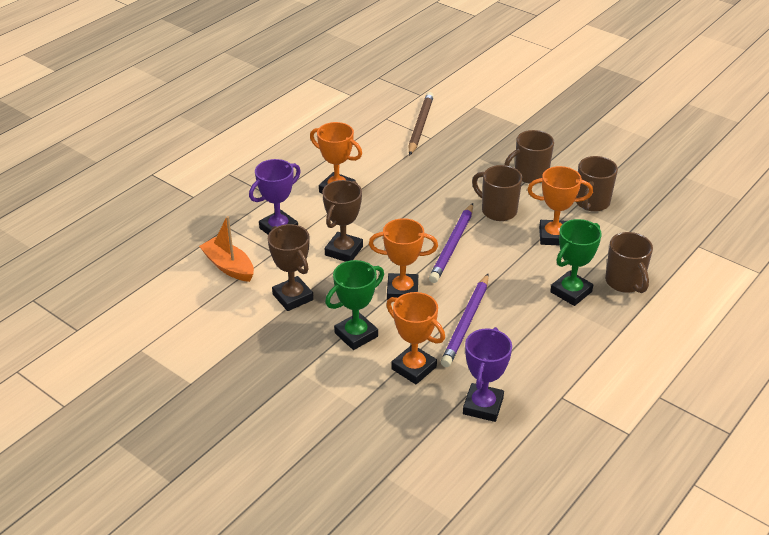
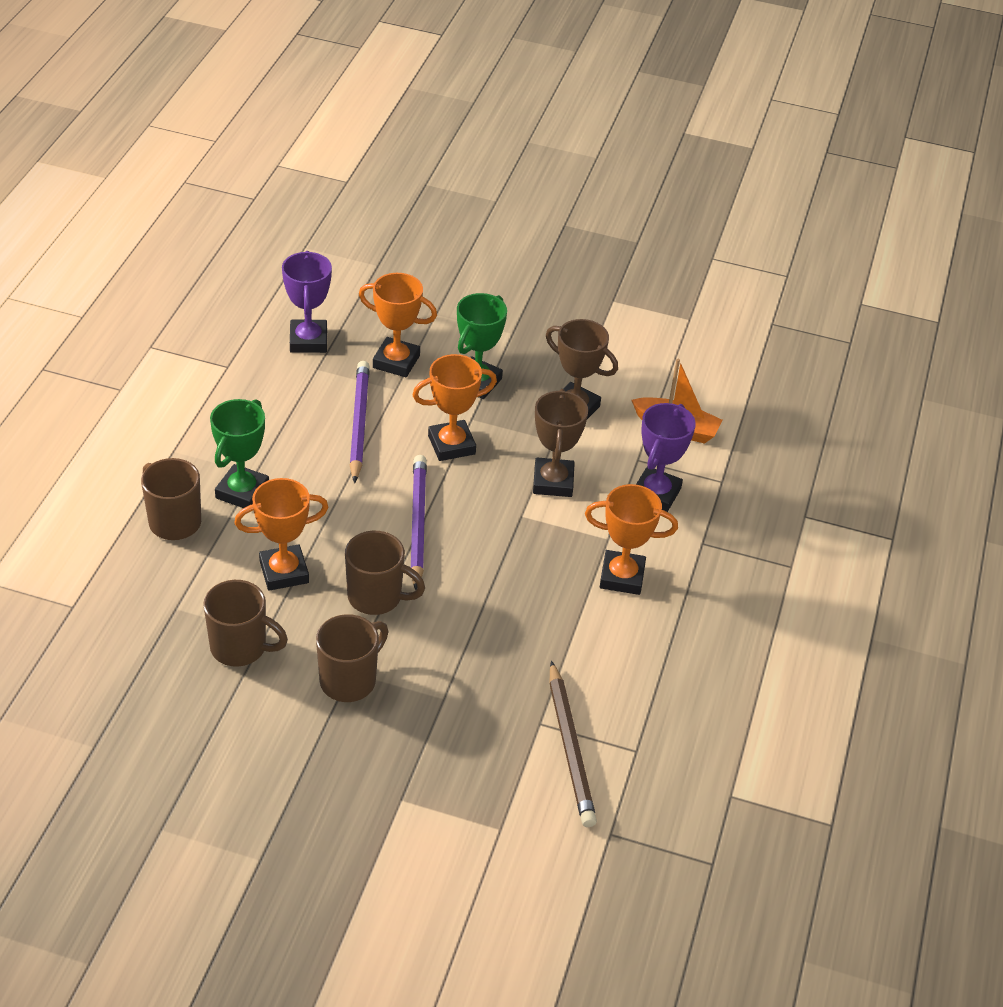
camera: 155 degrees right, 5 degrees up
(591, 203) = (240, 648): brown mug -> brown mug turned 105 degrees clockwise

